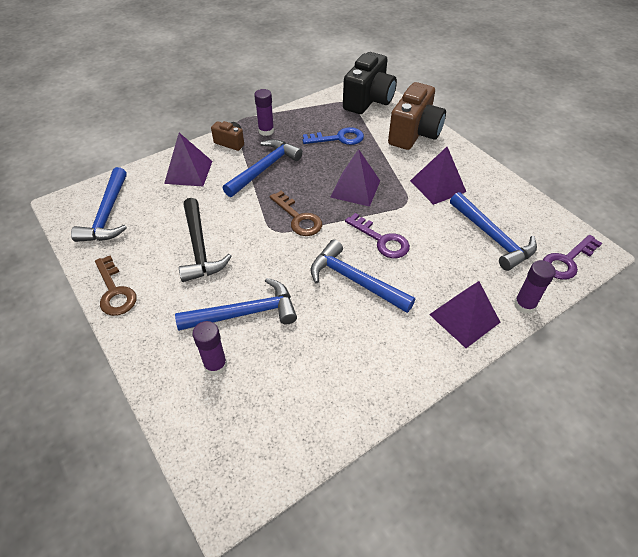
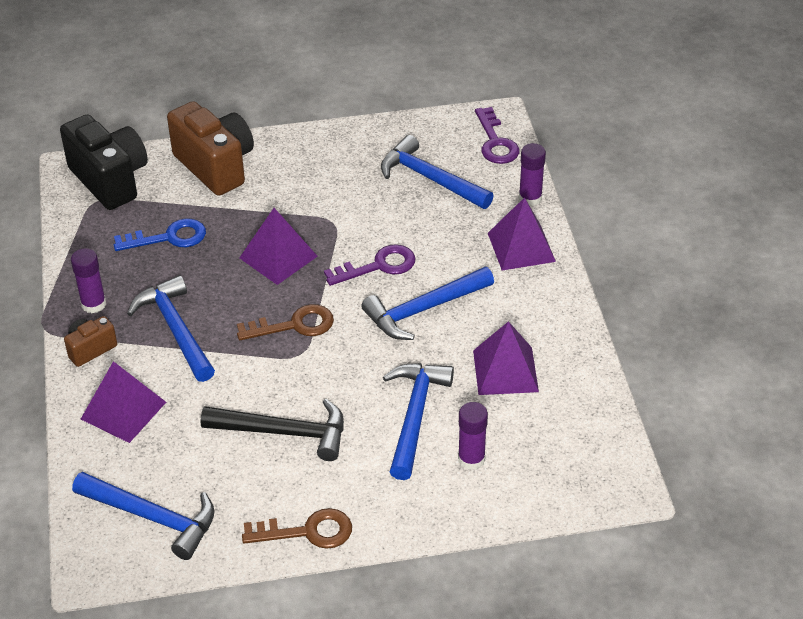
camera: 65 degrees left, 5 degrees down
(338, 138) = (168, 237): blue key -> blue key turned 60 degrees clockwise
(437, 186) = (324, 186): purple pyramid -> purple pyramid (505, 370)
(492, 237) = (430, 179): blue hammer -> blue hammer turned 135 degrees counterclockwise

